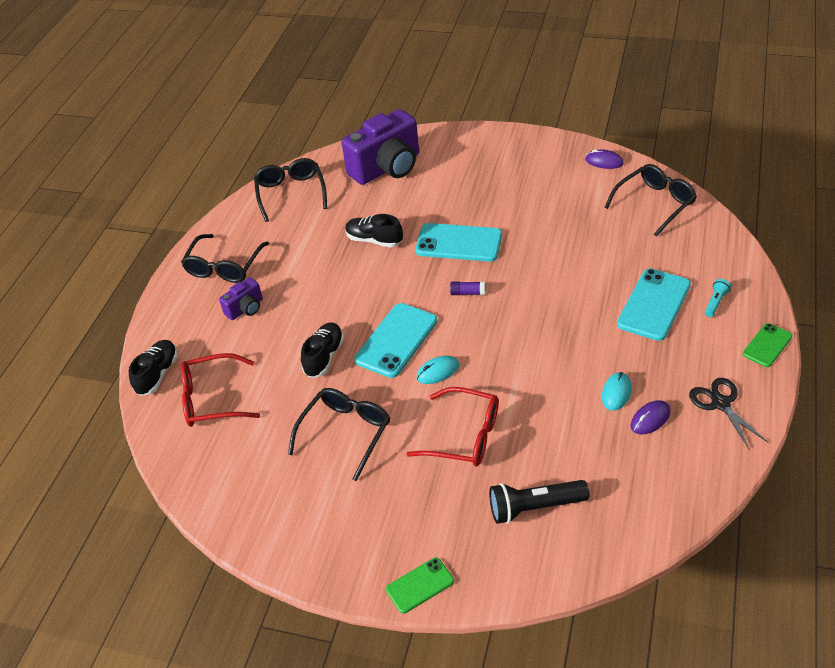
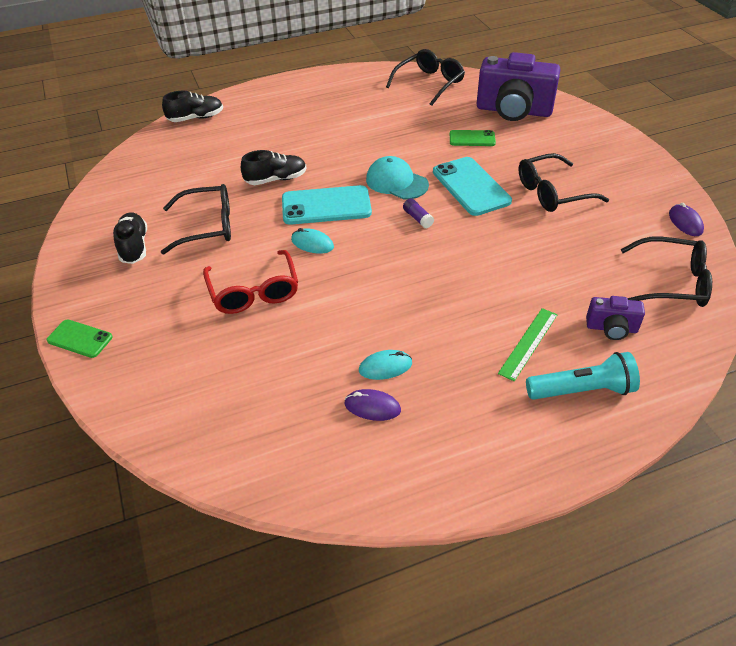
camera: 50 degrees right, 0 degrees up
(212, 399) = (191, 151): red glasses -> none
(224, 266) = (322, 93): black glasses -> black glasses (552, 192)
(245, 309) = (290, 122): purple camera -> purple camera (611, 328)
(374, 240) = (424, 143): black shoe -> black shoe (134, 246)
(409, 282) = (396, 182): none -> turquoise cap
(534, 507) = (205, 372): black flashlight -> none
(654, 304) = (528, 343): turquoise phone -> green ruler
(715, 302) = (582, 390): turquoise flashlight -> turquoise flashlight, size x1.94
(720, 403) = (441, 455): black scissors -> none
(767, 345) = (563, 462): green phone -> green phone (472, 138)

